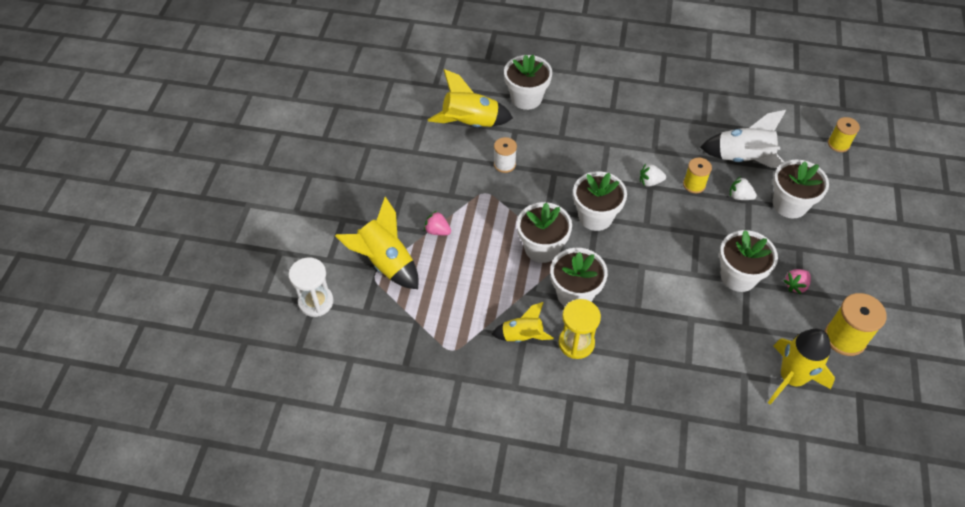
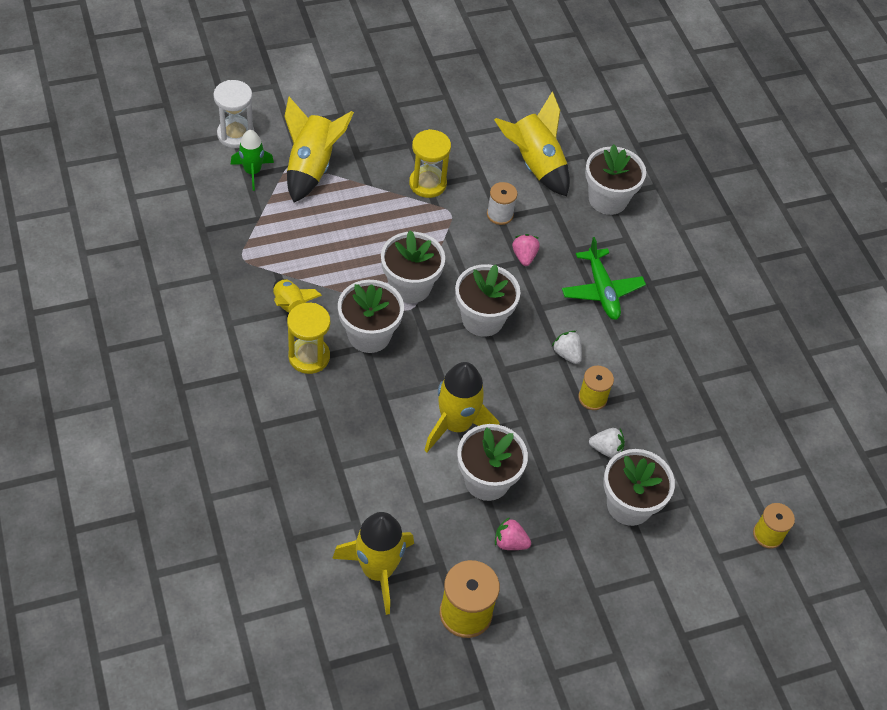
camera: 55 degrees right, 0 degrees up
(364, 306) = (252, 172): none -> green rocket
(437, 231) = (375, 192): pink strawberry -> pink strawberry (524, 256)
(449, 194) = (427, 184): none -> yellow hourglass
(605, 138) = (601, 291): none -> green plane
(682, 274) = (456, 425): none -> yellow rocket
(740, 196) = (606, 449): white strawberry -> white strawberry turned 105 degrees clockwise
(743, 158) = (668, 436): white rocket -> none

